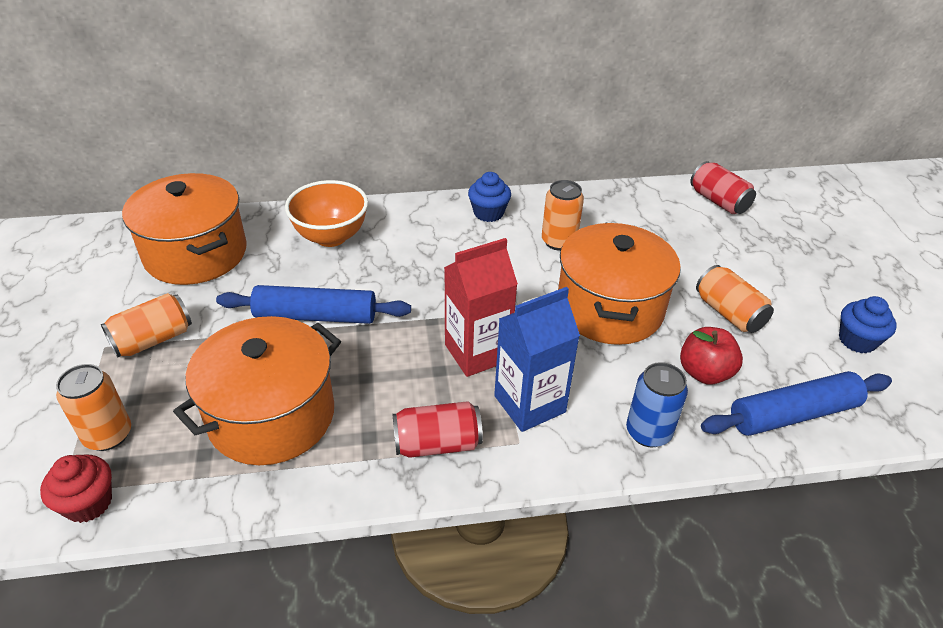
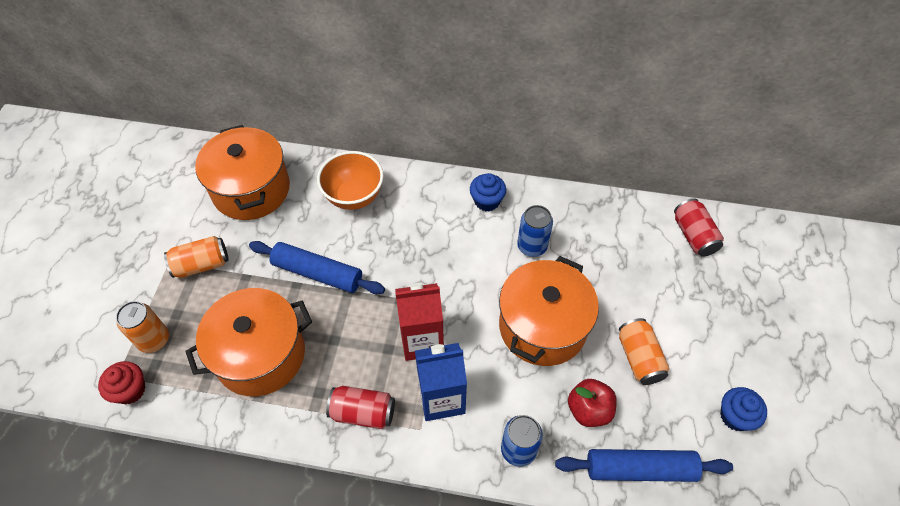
camera: 20 degrees right, 15 degrees up
(559, 241) = (532, 246): orange can -> blue can

